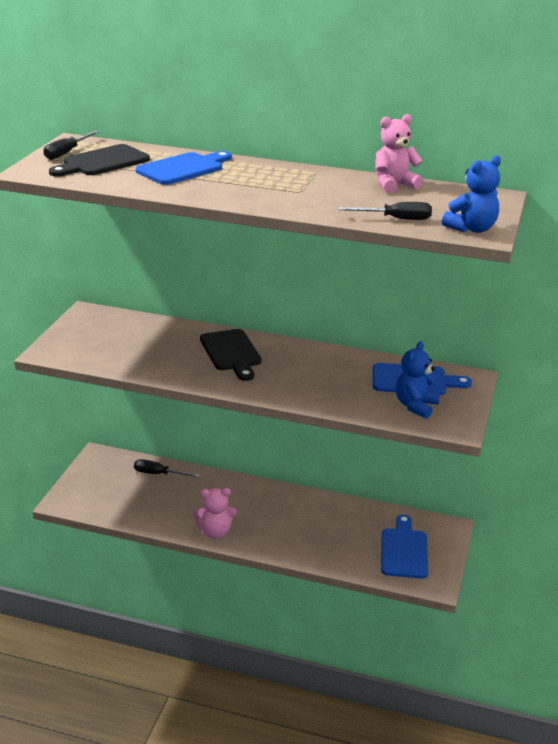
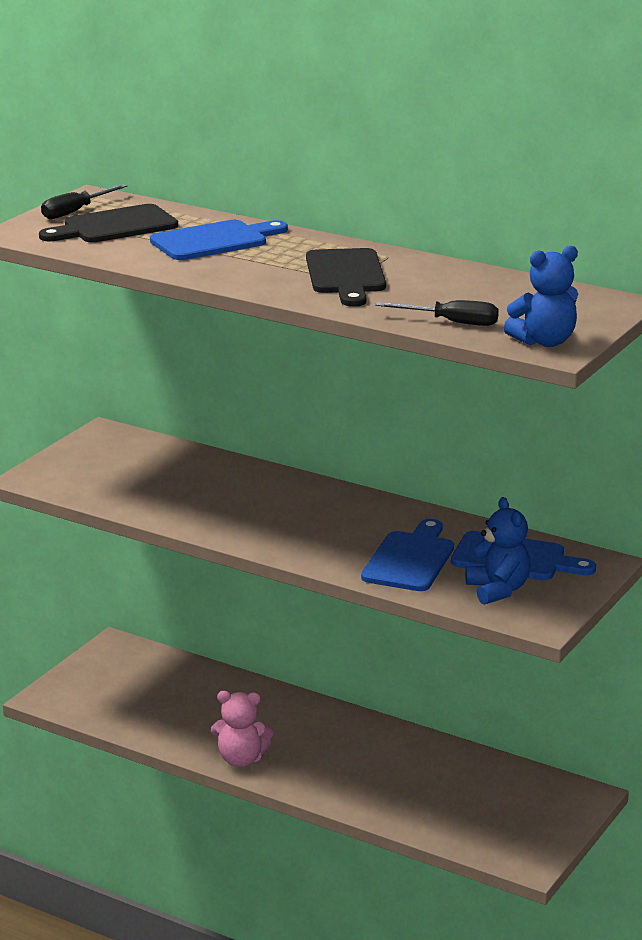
camera: 15 degrees right, 5 degrees down
(158, 474) = (190, 678): black screwdriver -> none
(231, 353) = (277, 500): black cutting board -> black cutting board (346, 275)
(394, 185) = (483, 279): pink teddy bear -> none
(404, 550) = (502, 815): blue cutting board -> blue cutting board (410, 559)
(415, 406) = (498, 590): blue teddy bear -> blue teddy bear turned 120 degrees clockwise

